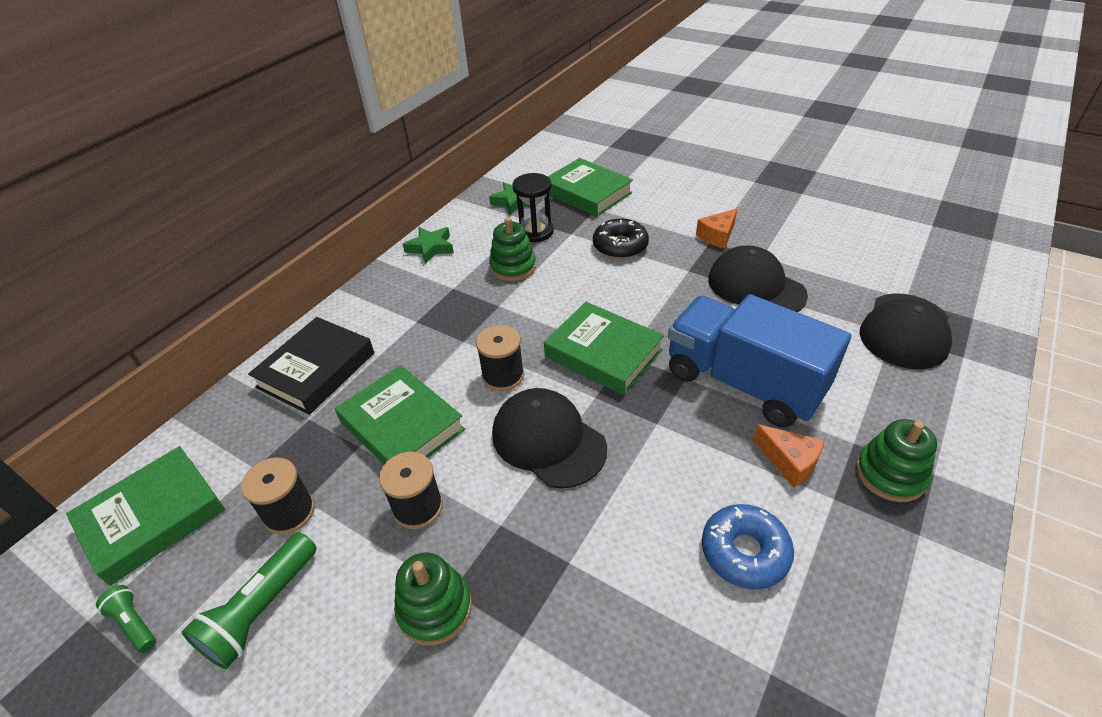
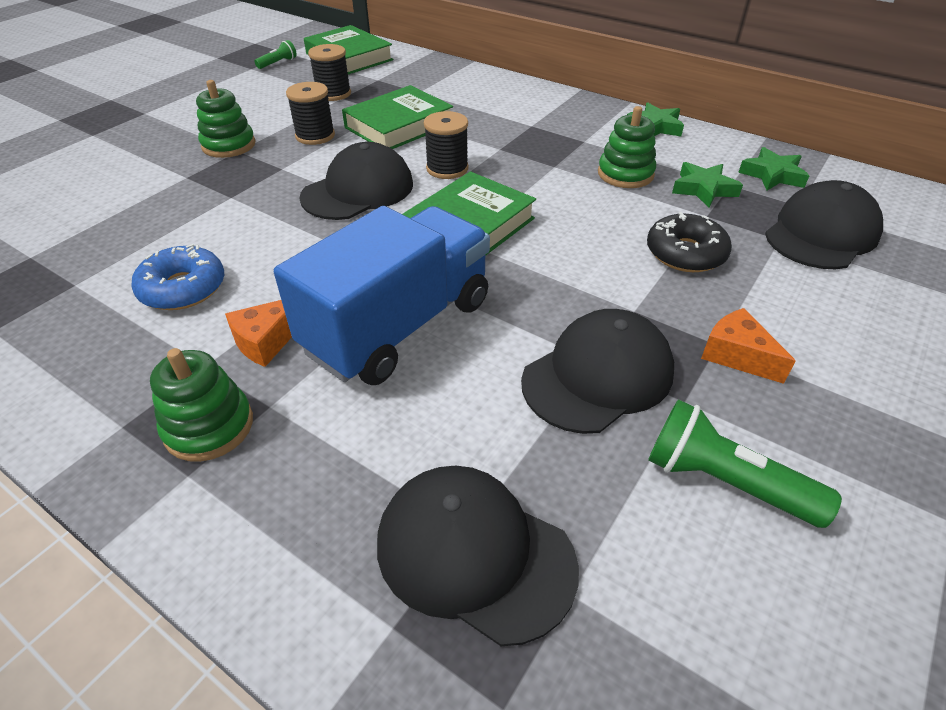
camera: 90 degrees right, 0 degrees up
(261, 609) = (264, 93): green flashlight -> green flashlight (724, 482)
(316, 370) = (472, 89): black book -> none
(535, 232) = (703, 189): black hourglass -> green star
(587, 193) = (821, 233): green book -> black cap

